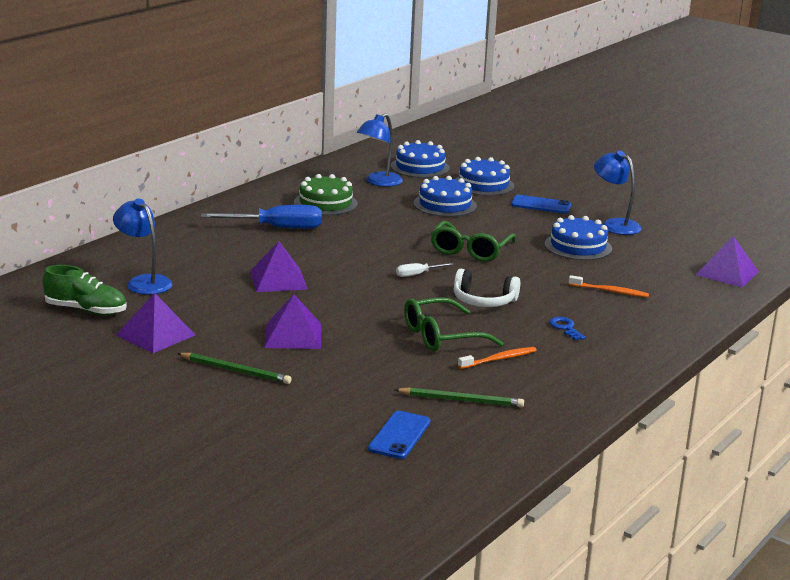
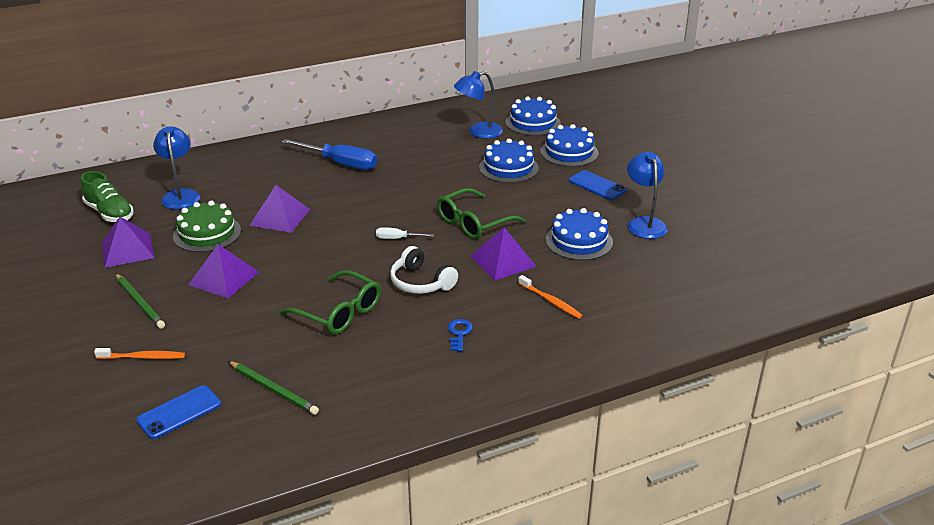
camera: 30 degrees right, 10 degrees up
(325, 203) = (409, 146): green cake -> green cake (207, 233)
(441, 336) = (339, 312): green glasses -> green glasses turned 150 degrees counterclockwise
(499, 359) = (359, 352): orange toothbrush -> orange toothbrush (143, 357)
(727, 273) = (696, 309): purple pyramid -> purple pyramid (503, 261)

